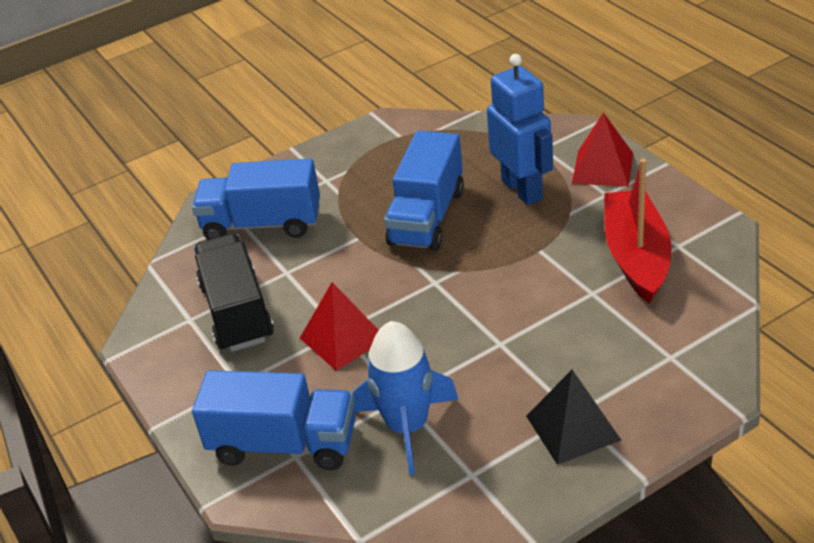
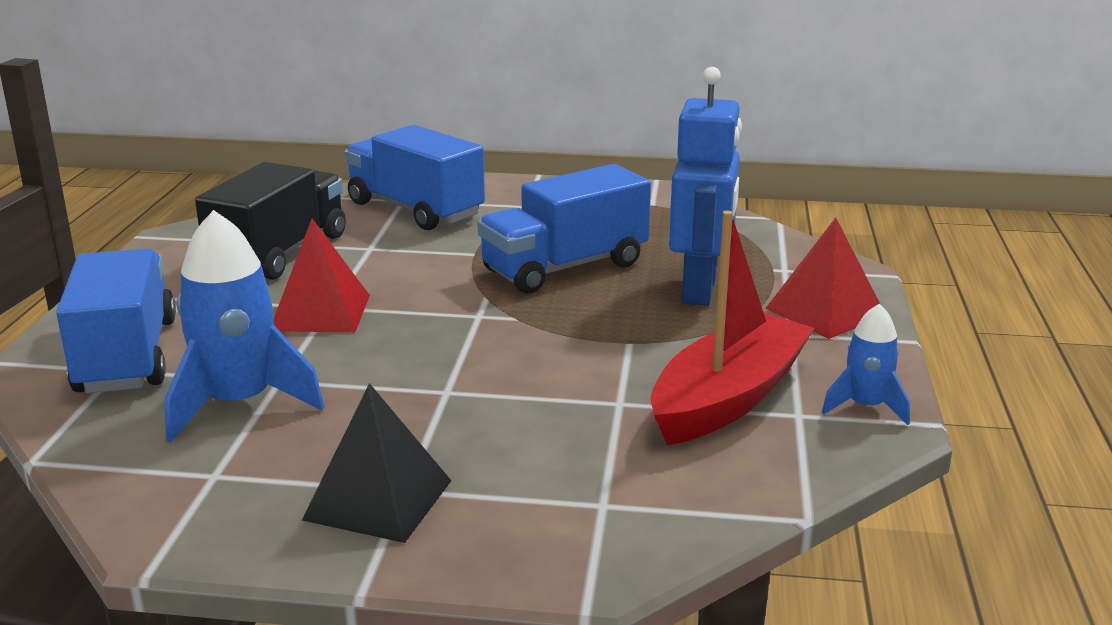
camera: 35 degrees right, 15 degrees down
(284, 444) = (126, 356): blue truck -> blue truck turned 150 degrees counterclockwise
(699, 221) = (866, 407): none -> blue rocket

